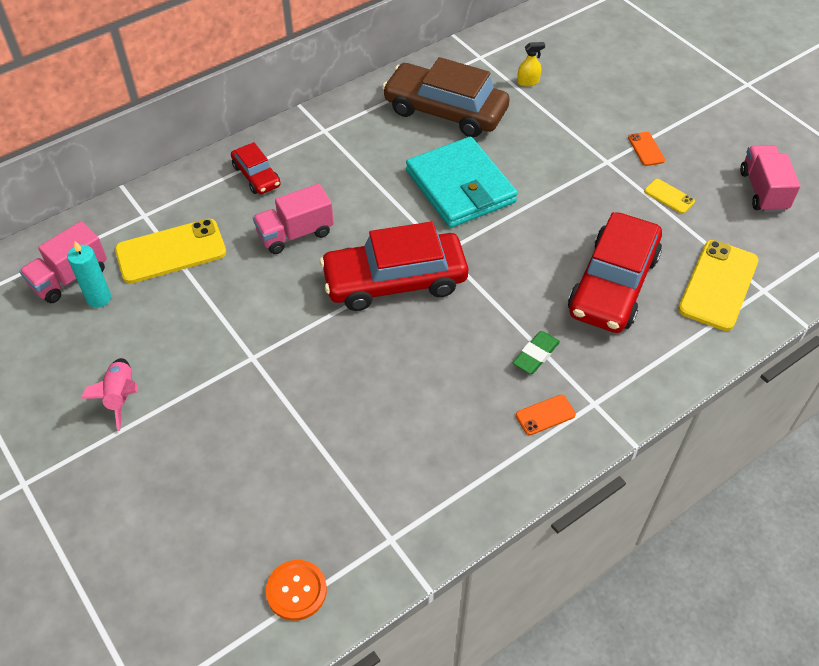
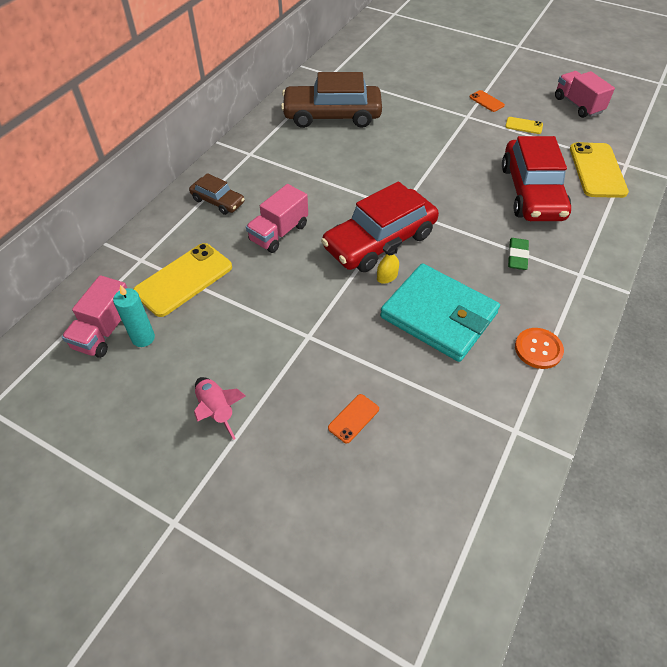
camera: 25 degrees left, 0 degrees up
(256, 176) = (218, 201): red car -> brown car
(296, 591) = (474, 505): orange button -> orange button (538, 349)
(460, 186) = (380, 162): turquoise wallet -> turquoise wallet (438, 315)
(528, 82) = (376, 81): yellow spray bottle -> yellow spray bottle (387, 277)
(545, 415) = (555, 295): orange phone -> orange phone (353, 418)

